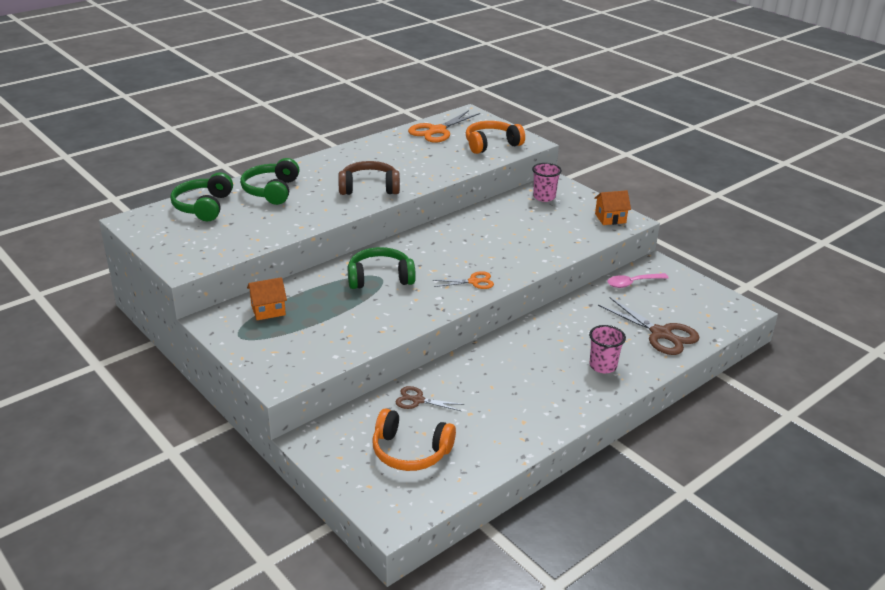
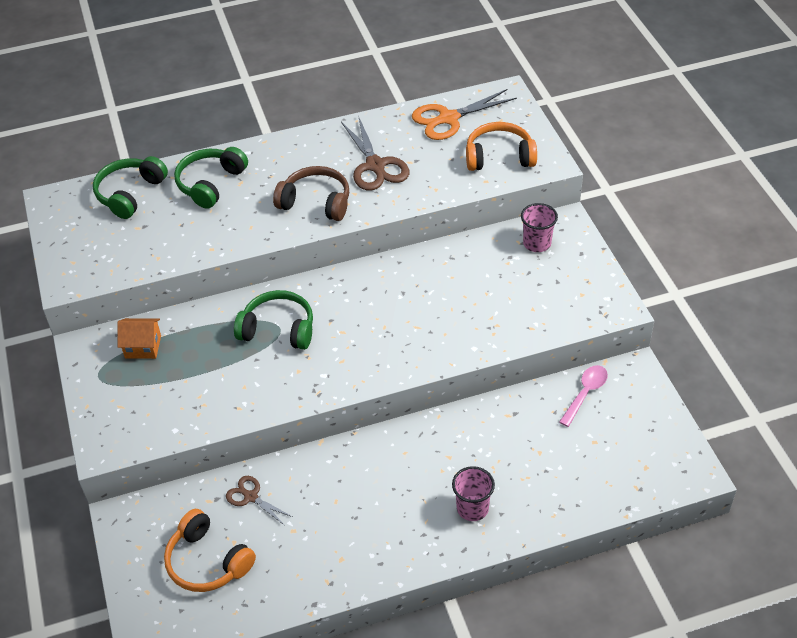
camera: 25 degrees right, 15 degrees up
(474, 282) = (374, 361): orange scissors -> none
(610, 218) = (595, 298): orange house -> none
(632, 283) = (585, 393): pink spoon -> pink spoon turned 120 degrees clockwise
(661, 334) = (569, 480): brown scissors -> brown scissors (375, 165)

